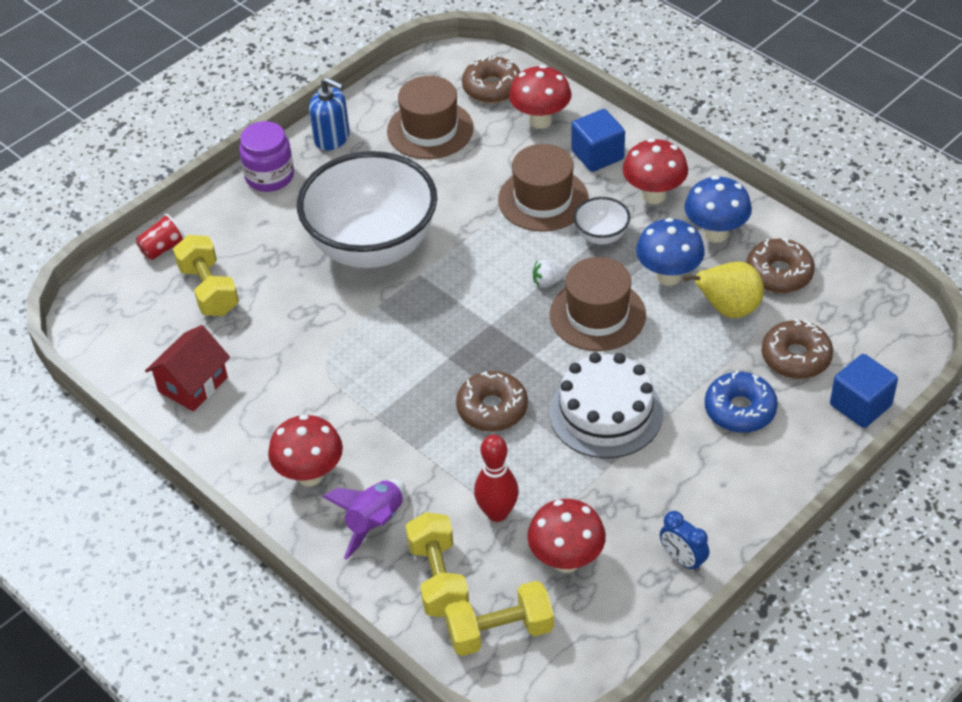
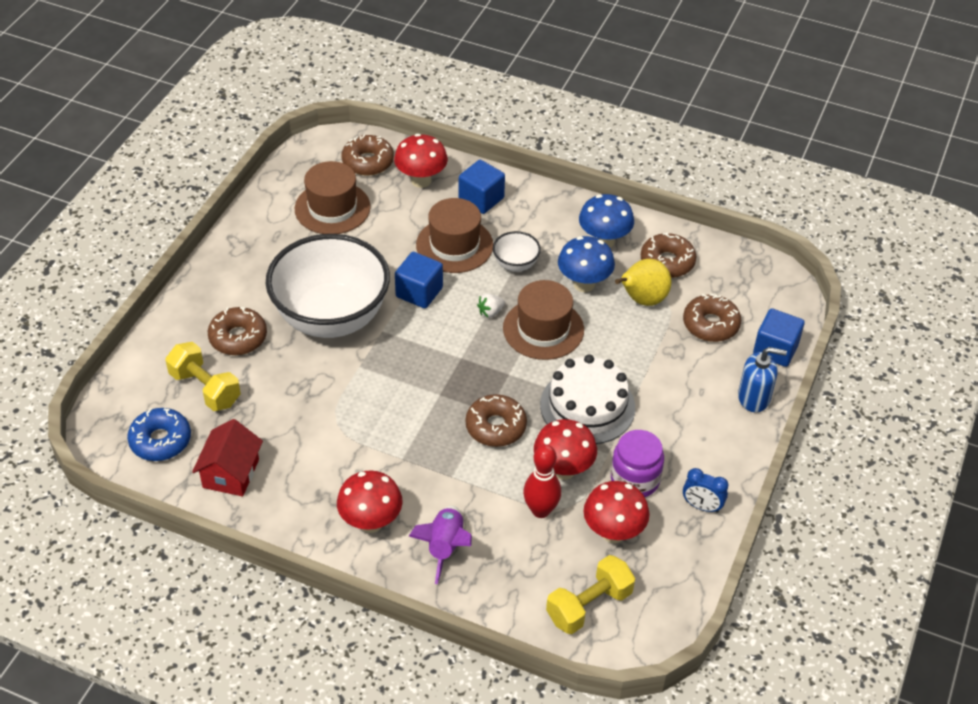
camera: 25 degrees left, 0 degrees up
(163, 248) = (145, 363): red cup -> none
(267, 245) = (238, 337): none -> brown donut
(269, 176) = (211, 278): purple jar -> purple jar (635, 480)
(332, 138) = (251, 233): blue soap dispenser -> blue soap dispenser (754, 398)
(438, 578) = (519, 577): yellow dumbbell -> none
(479, 242) = (419, 292): none -> blue cube
(654, 195) = (541, 222): red mushroom -> red mushroom (563, 470)
(740, 410) = (688, 376): blue donut -> blue donut (160, 440)

